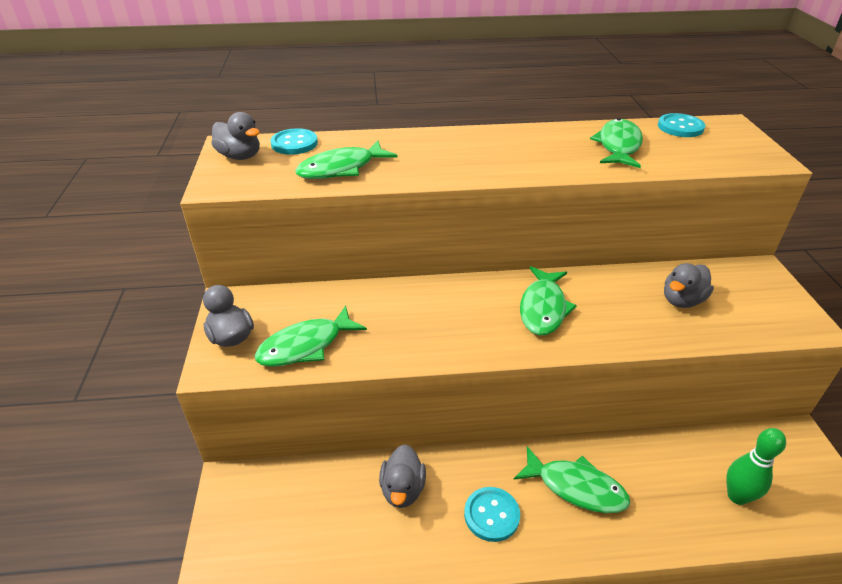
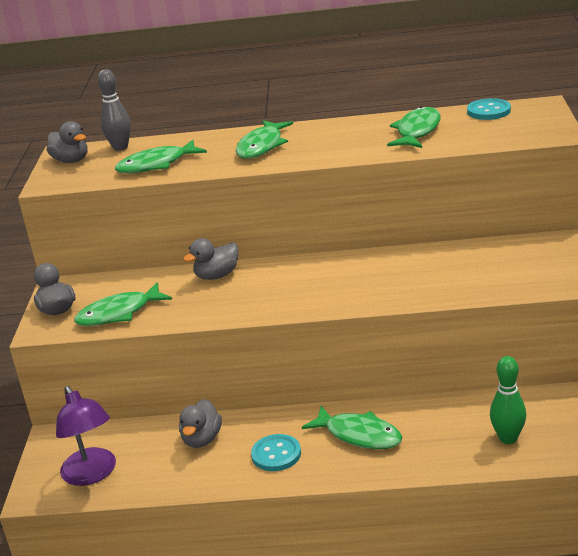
camera: 10 degrees right, 10 degrees down
(282, 543) = (92, 474): none -> purple lamp
(294, 143) = (120, 147): turquoise button -> grey bowling pin
(543, 308) = (336, 279): green fish -> green fish (262, 146)
(682, 300) = (471, 268): grey duck -> grey duck (217, 275)

